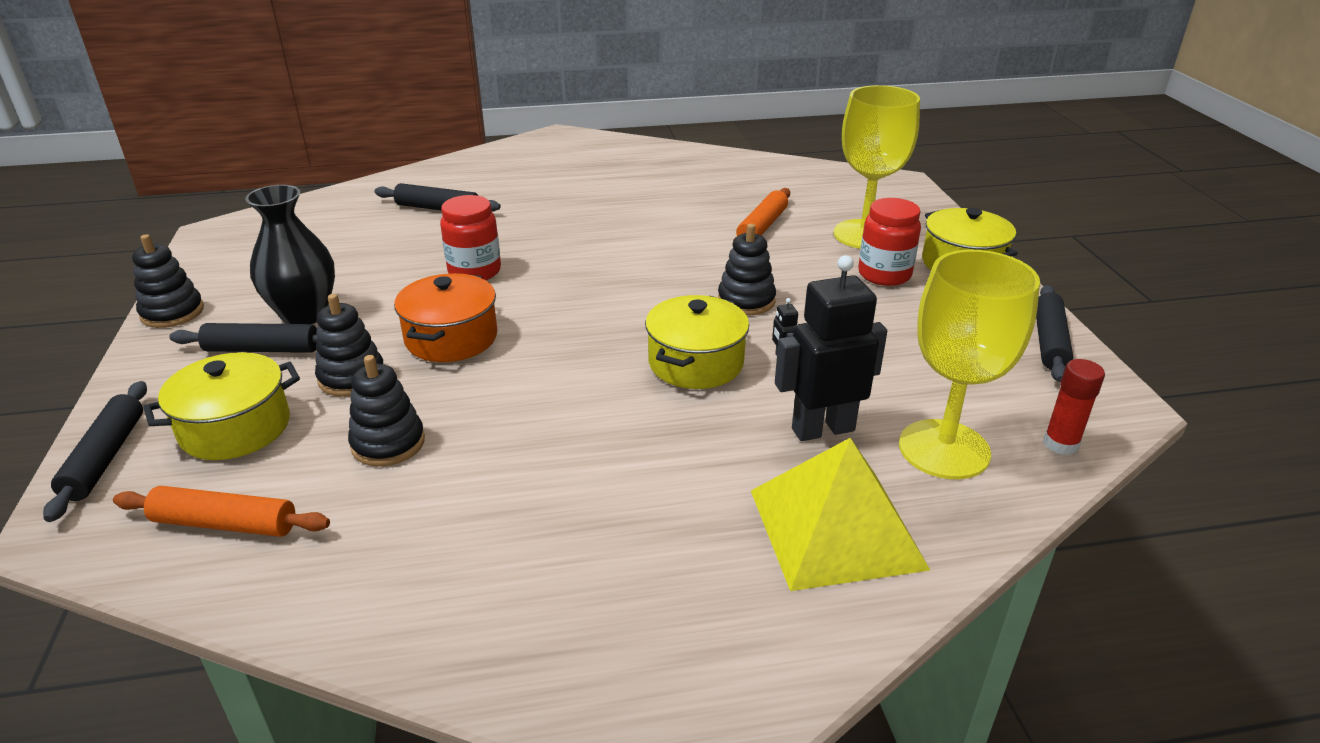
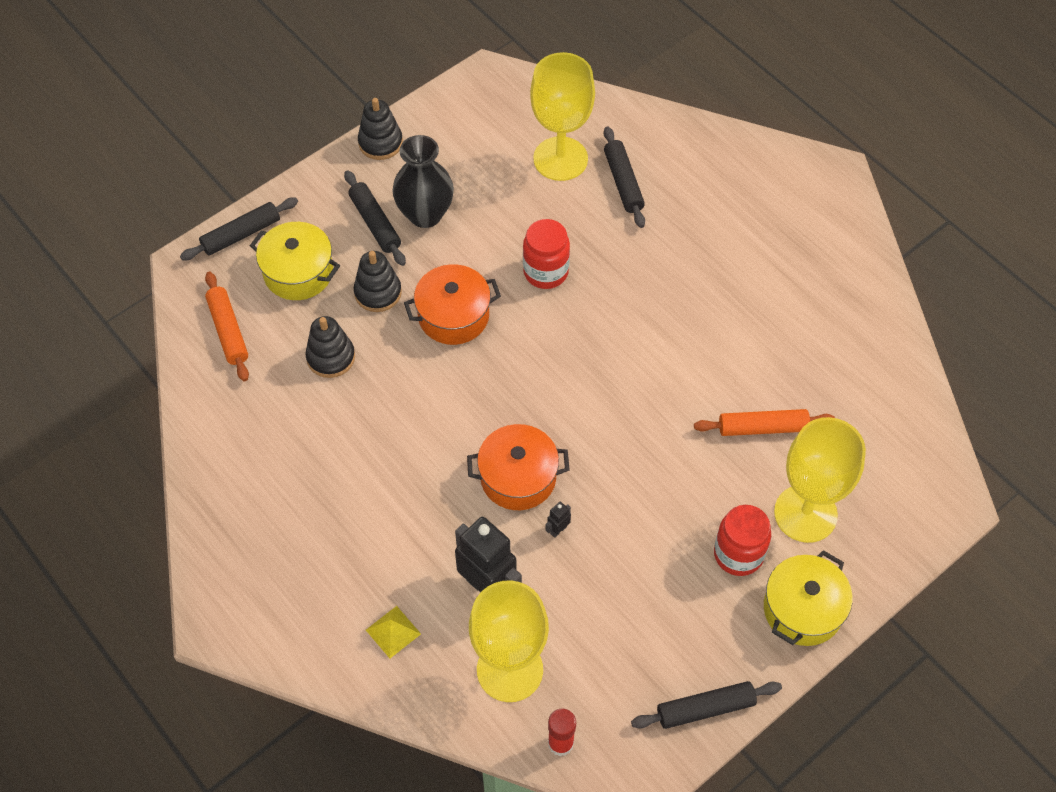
camera: 60 degrees right, 25 degrees up
(366, 227) = (560, 159): none -> yellow goblet
(696, 363) = (518, 477): yellow pot -> orange pot
(746, 301) = (625, 471): black stacking toy -> none
(836, 528) = (393, 632): yellow pyramid -> yellow pyramid, size x0.43

